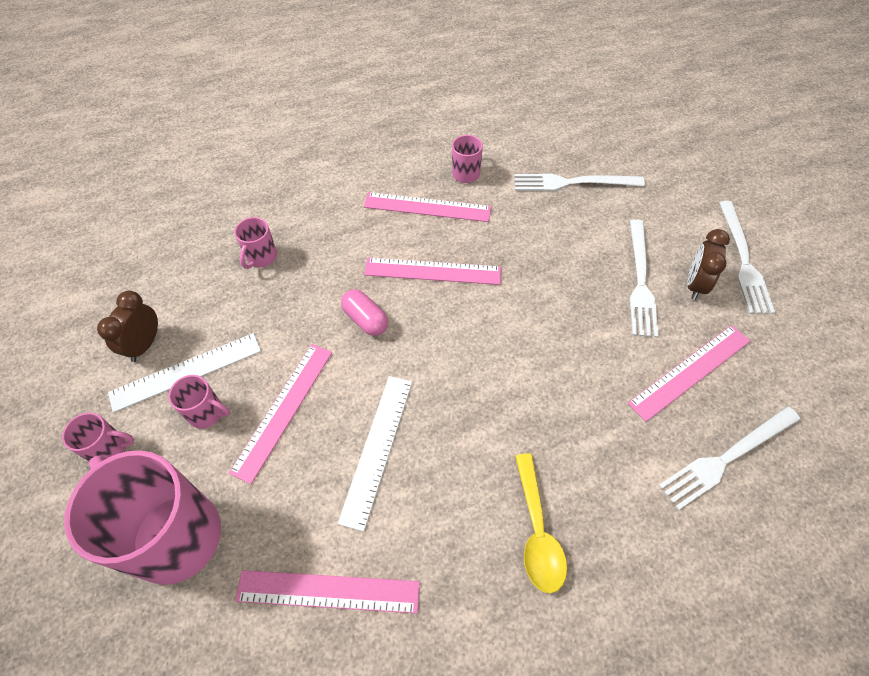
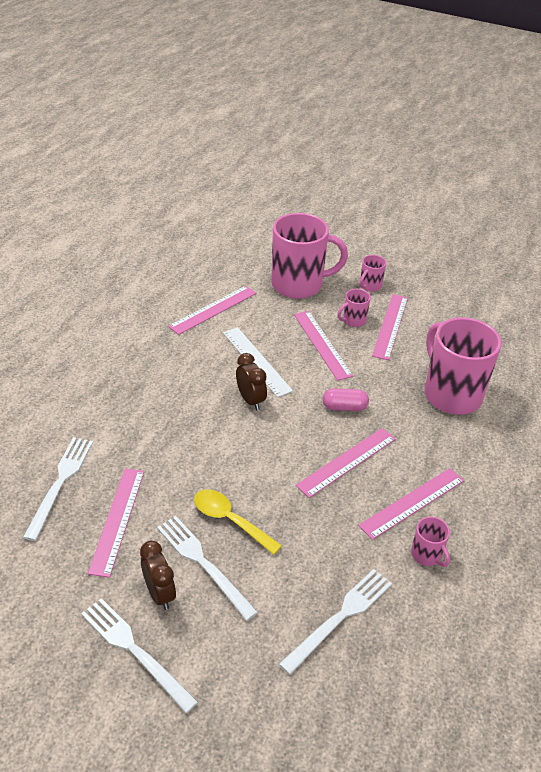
camera: 130 degrees right, 15 degrees down
(145, 344) = (428, 321): brown clock -> brown clock (250, 400)
(186, 371) = (390, 326): white ruler -> pink ruler
(261, 257) = (451, 394): pink mug -> pink mug, size x2.27
(537, 532) = (141, 383): yellow spoon -> yellow spoon (230, 520)

